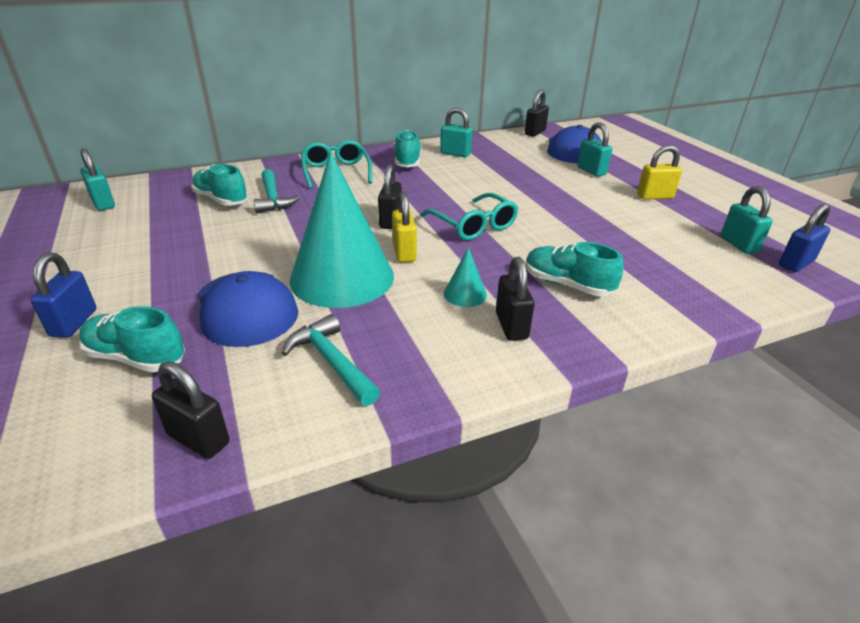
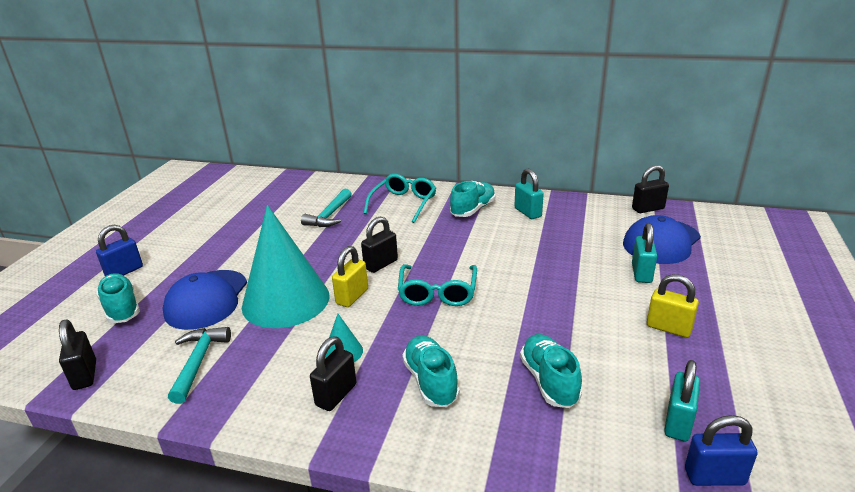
camera: 40 degrees right, 5 degrees down
(103, 203) = (233, 187): turquoise padlock -> none
(221, 200) = (298, 206): turquoise shoe -> turquoise shoe (549, 381)

